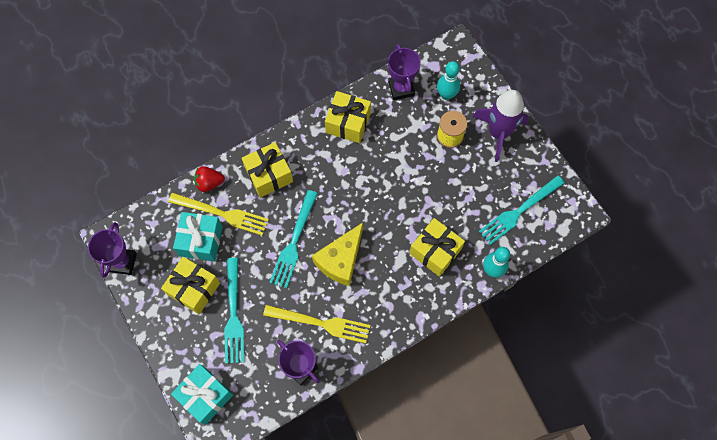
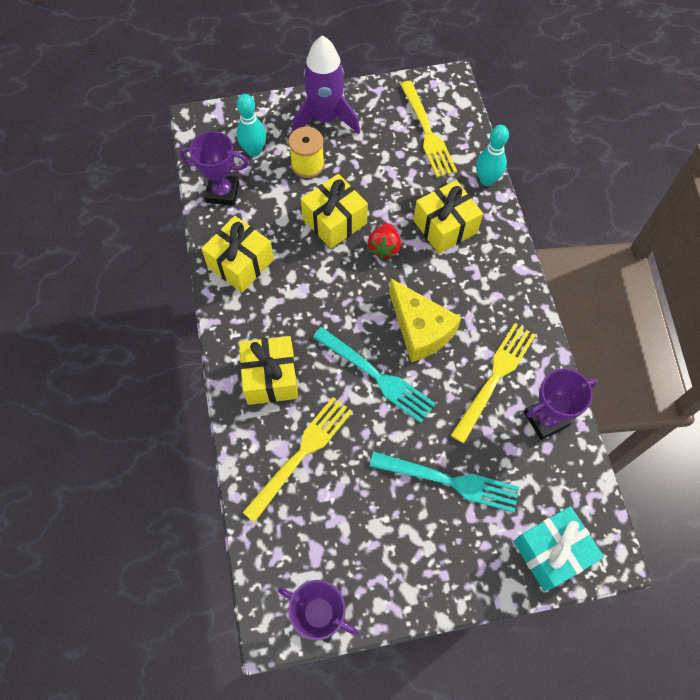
camera: 70 degrees left, 5 degrees down
(194, 289) = (396, 524): yellow gift -> yellow gift (334, 221)
(201, 241) = (330, 494): turquoise gift -> none
(209, 183) = (249, 457): red strawberry -> red strawberry (384, 248)
(519, 211) = (427, 132): turquoise fork -> yellow fork

